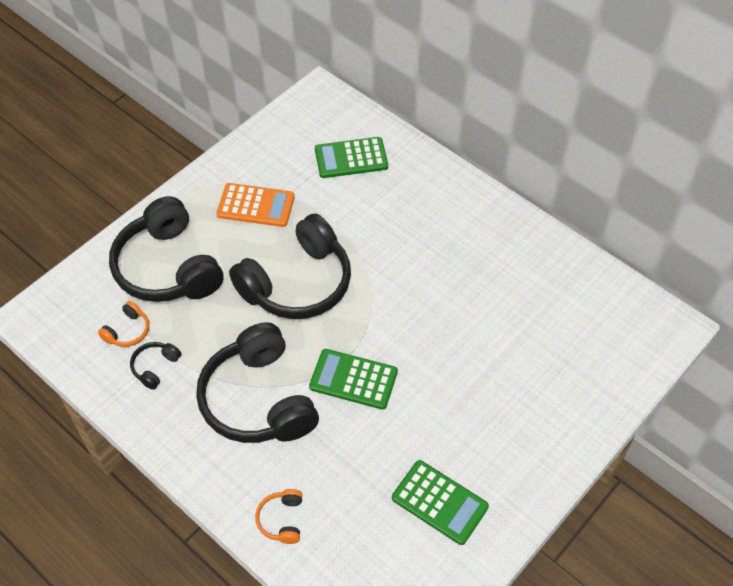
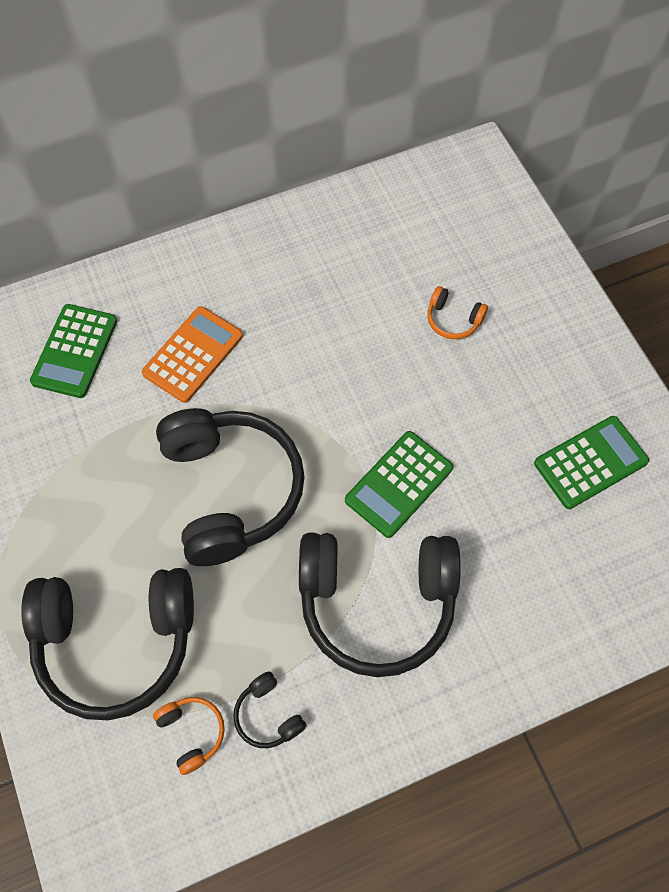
camera: 65 degrees left, 10 degrees up
(256, 206) = (80, 492): orange calculator -> orange calculator (193, 354)
(282, 520) = (549, 638): orange headphones -> orange headphones (453, 320)

